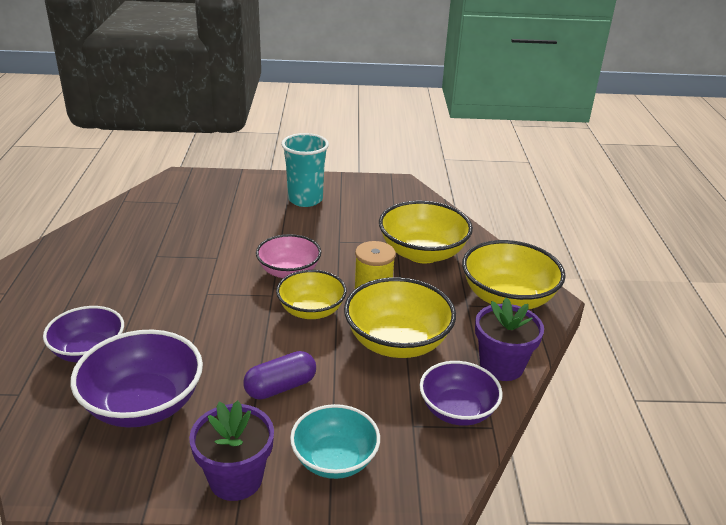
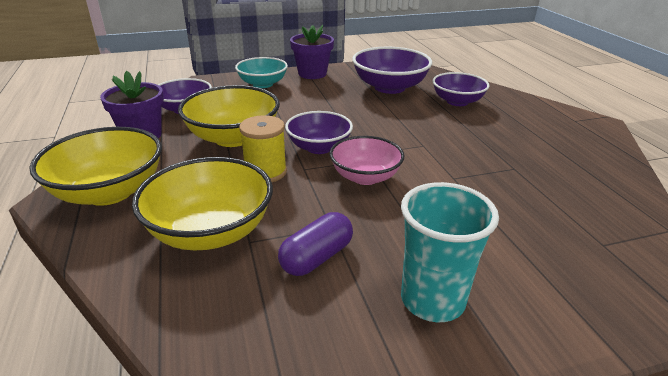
camera: 165 degrees right, 0 degrees up
(280, 387) = (312, 103): purple capsule -> purple capsule (316, 257)
(311, 310) = (319, 147): yellow bowl -> purple bowl

